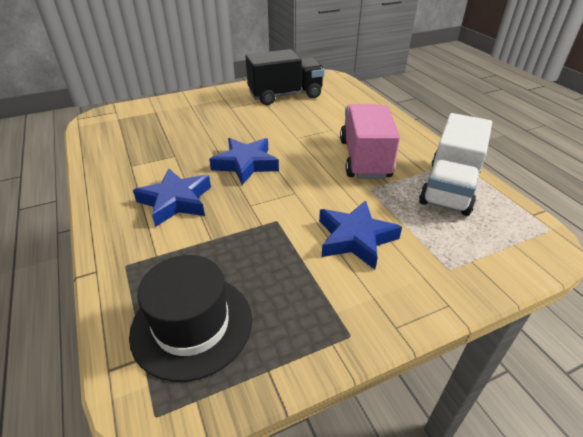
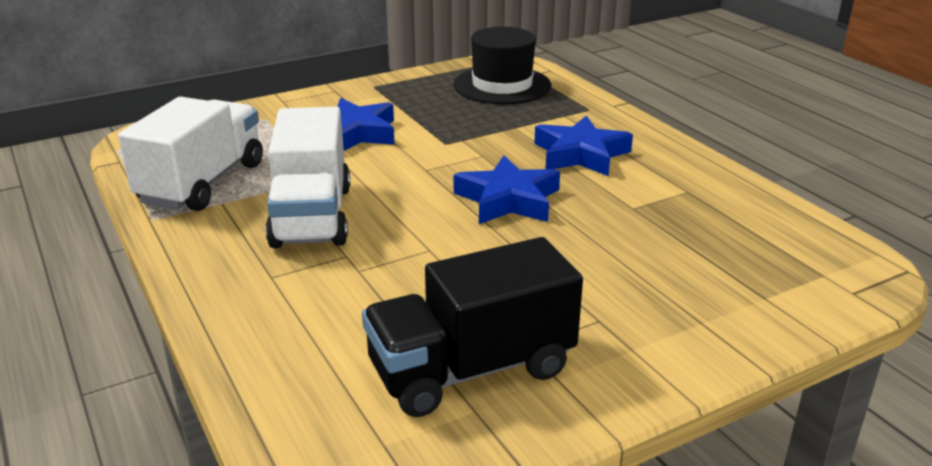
camera: 175 degrees right, 10 degrees down
(364, 159) = (312, 216): pink truck -> white truck

